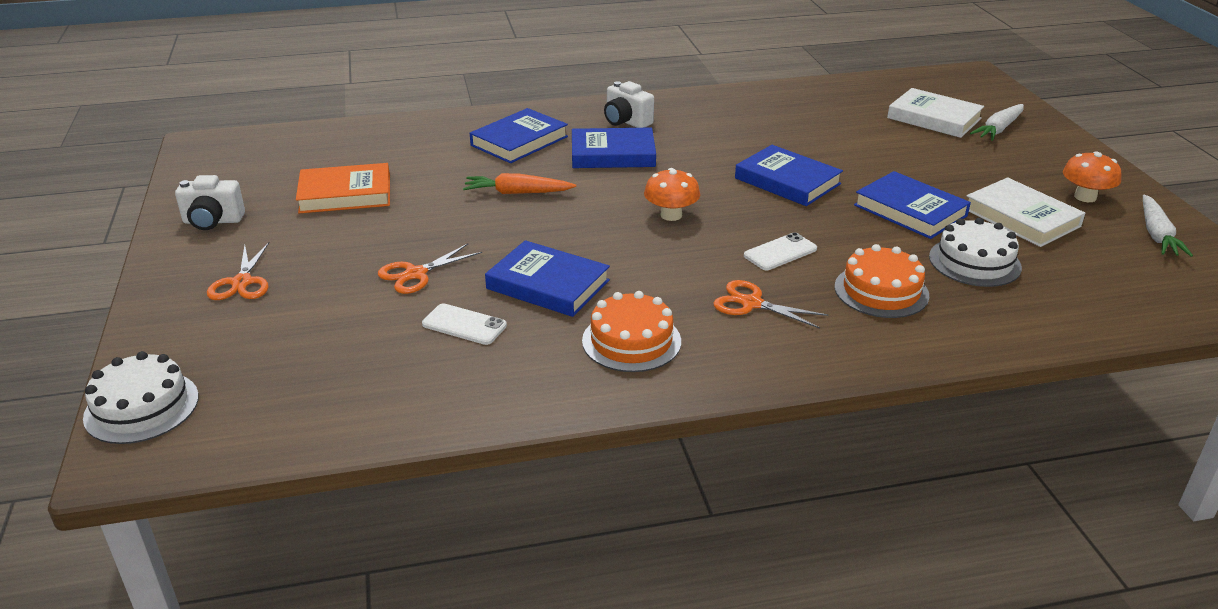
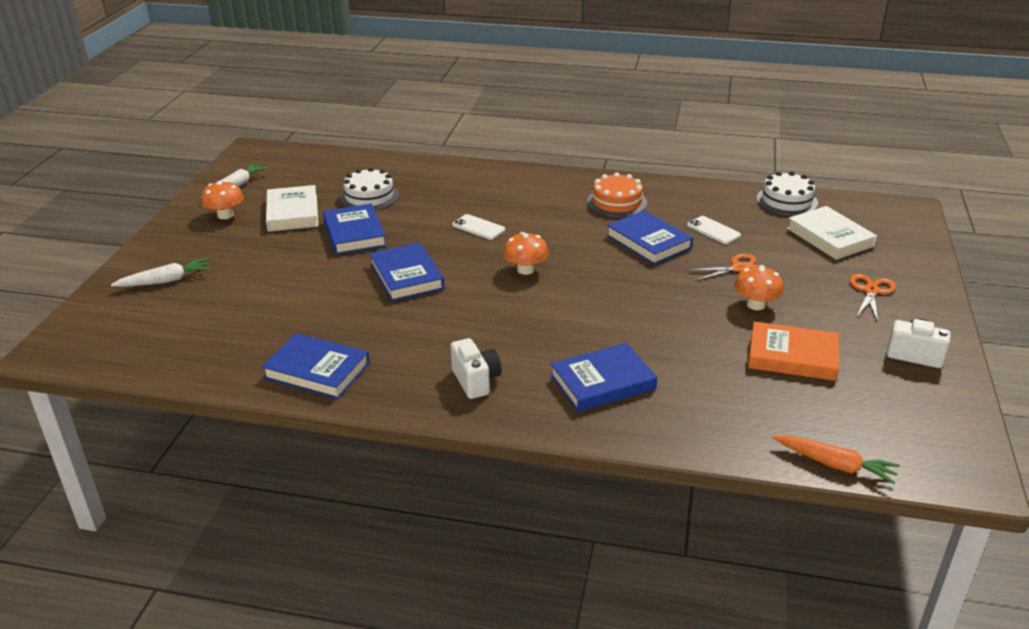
camera: 155 degrees left, 0 degrees up
(142, 407) = (911, 229): white cake -> white cake (787, 200)
(388, 235) = (756, 305): none -> orange mushroom
(517, 193) = (635, 319): orange carrot -> orange carrot (835, 465)
(613, 154) = (523, 341): blue book -> blue book (317, 370)
(751, 303) = (530, 205): orange scissors -> none
(780, 252) = (478, 227): white phone -> white phone turned 45 degrees clockwise
(881, 291) = (447, 195): orange cake -> none
(934, 118) = (193, 306): white book -> white book (830, 237)

